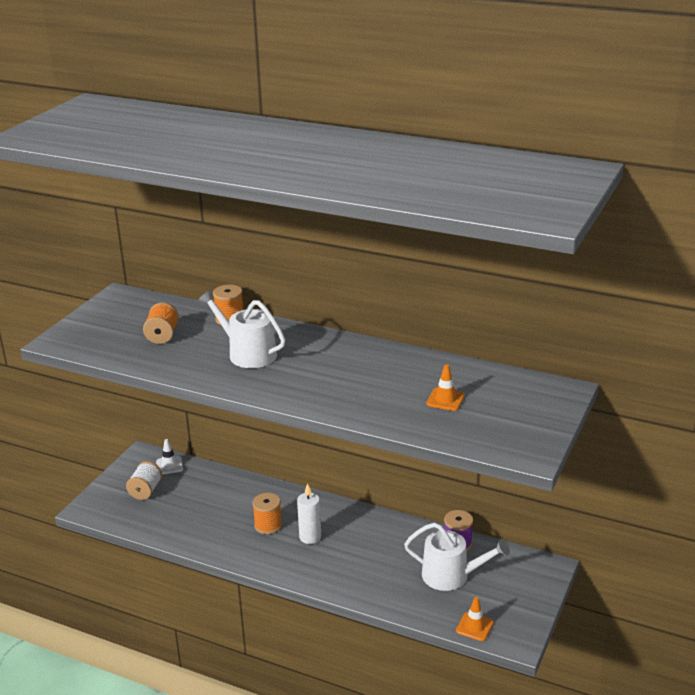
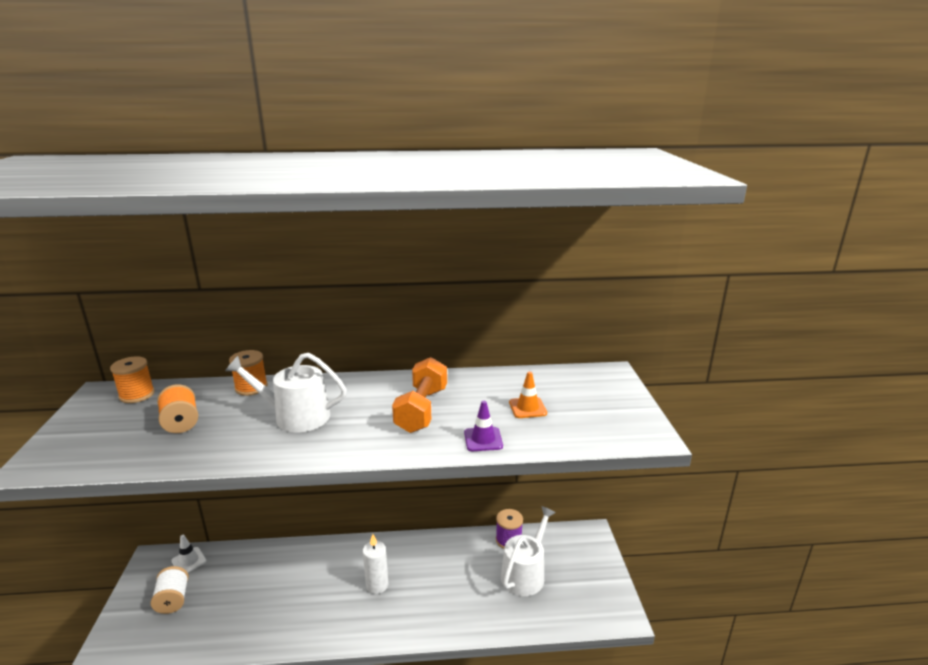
camera: 30 degrees left, 5 degrees down
(268, 525) = (328, 589): orange spool -> orange spool (137, 395)
(352, 376) = (422, 409): none -> orange dumbbell
(380, 414) = (483, 439): none -> purple traffic cone
(451, 576) = (525, 573): white watering can -> white watering can turned 45 degrees counterclockwise
(474, 627) = (579, 617): orange traffic cone -> none

